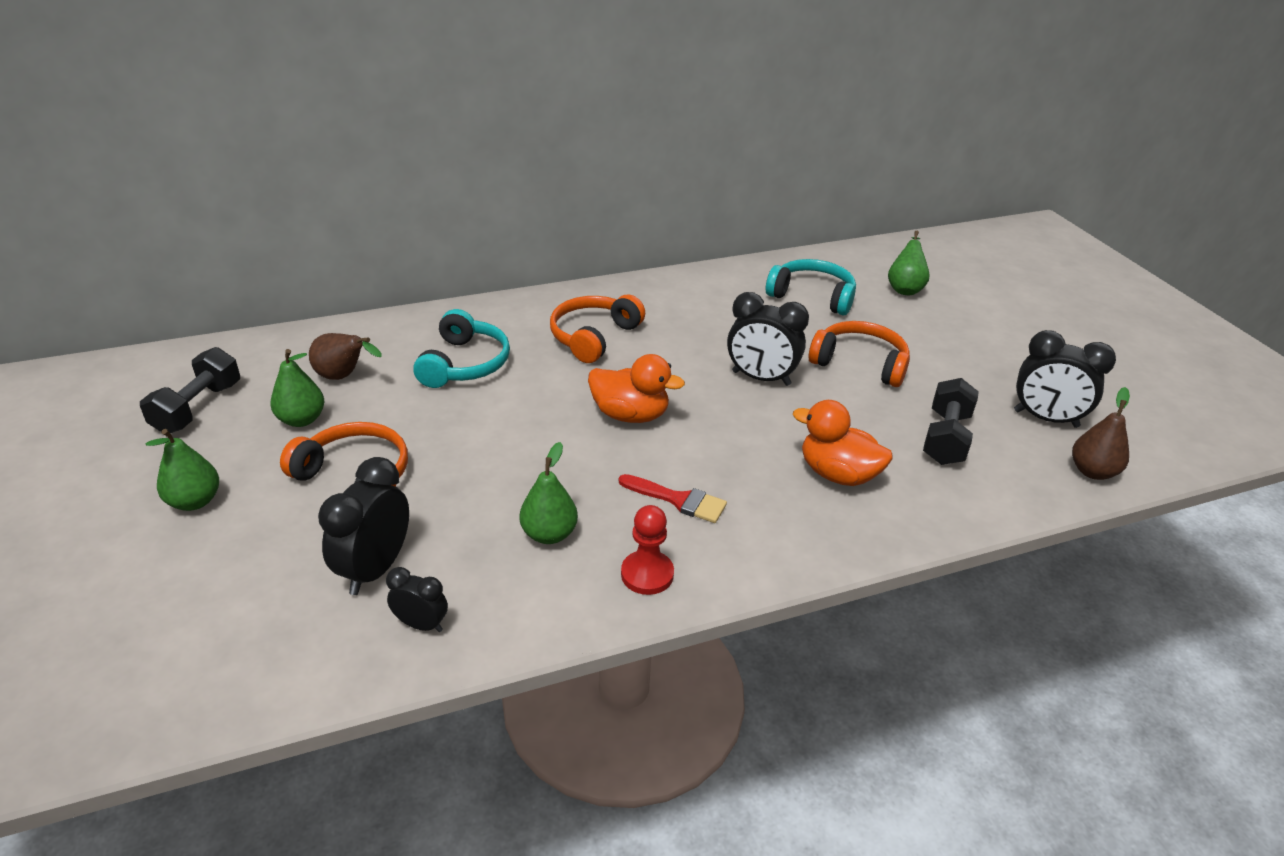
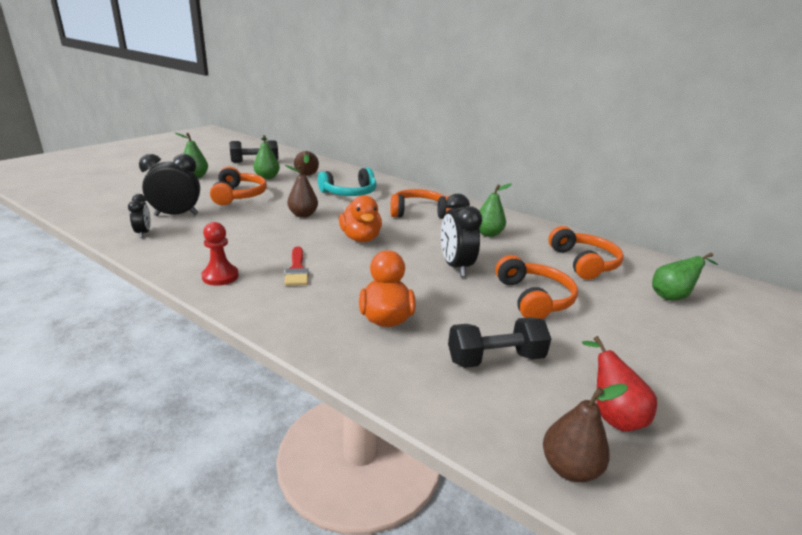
camera: 55 degrees right, 10 degrees down
(506, 436) = (303, 215): none -> brown pear
(549, 534) = (233, 243): green pear -> green pear (488, 234)
(812, 296) = (584, 263): turquoise headphones -> orange headphones
(1045, 419) = (611, 415): black clock -> red pear

